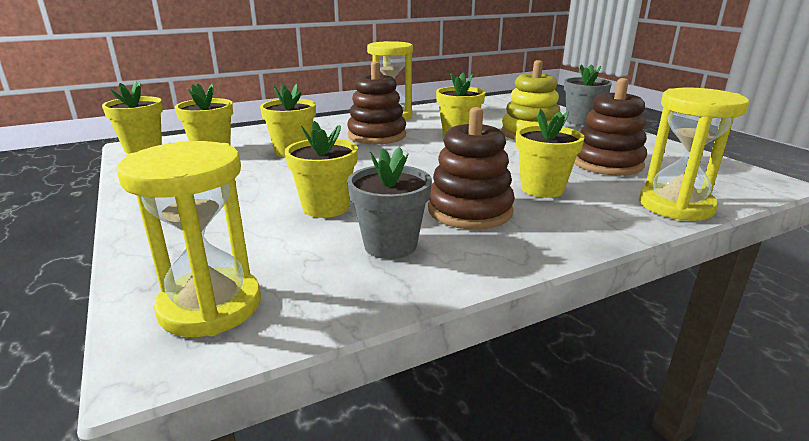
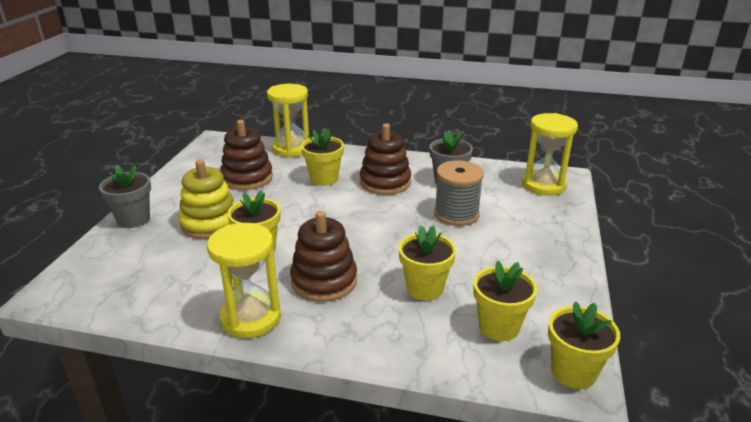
camera: 140 degrees left, 5 degrees up
(325, 207) = (456, 214): yellow flower pot -> grey spool

